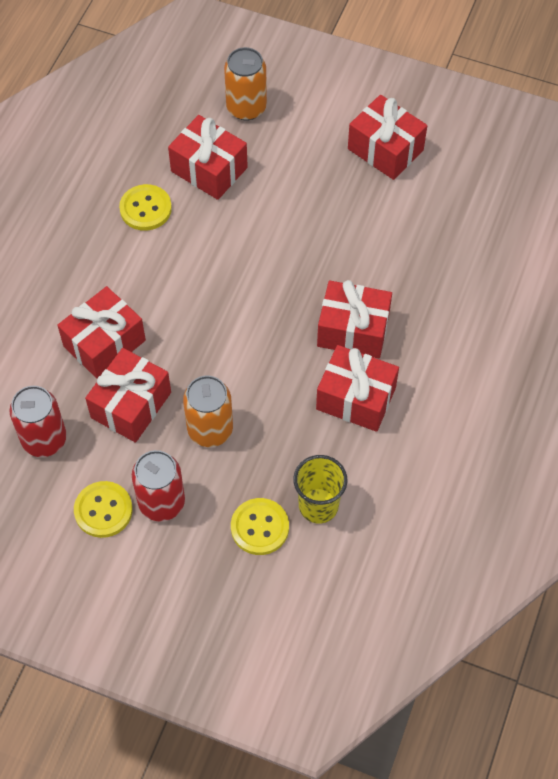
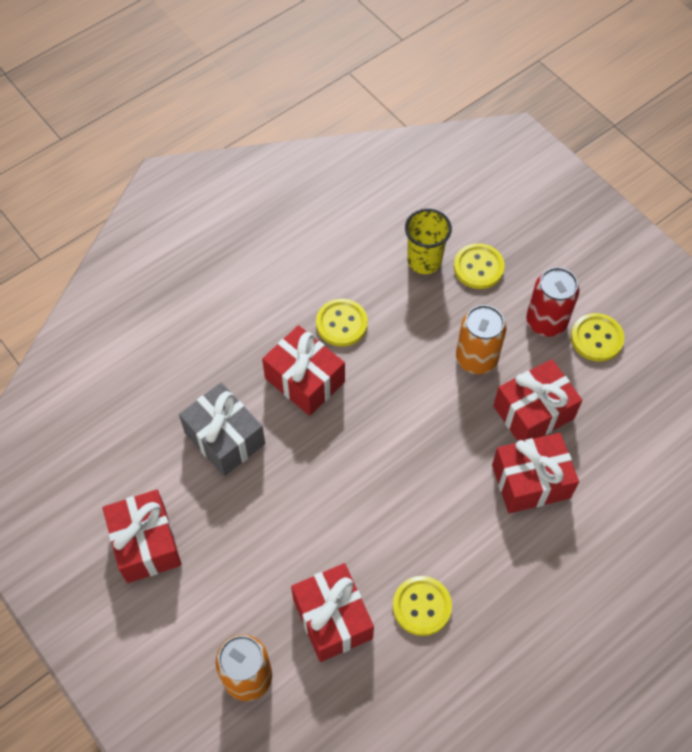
camera: 150 degrees left, 0 degrees up
(44, 439) = (623, 420): red can -> none
(356, 398) = (341, 324): red gift -> yellow button
(385, 250) = (224, 438): none -> grey gift

